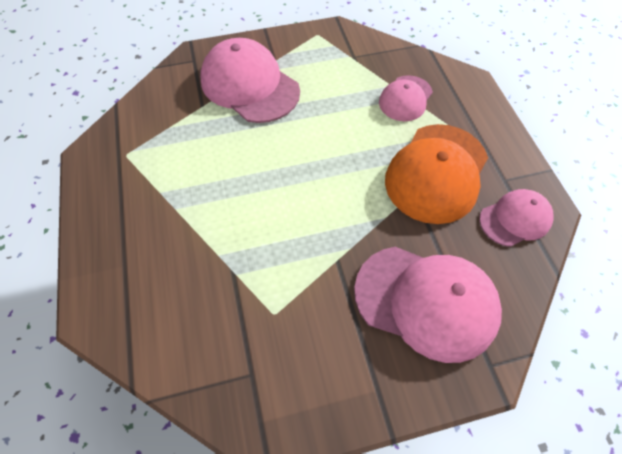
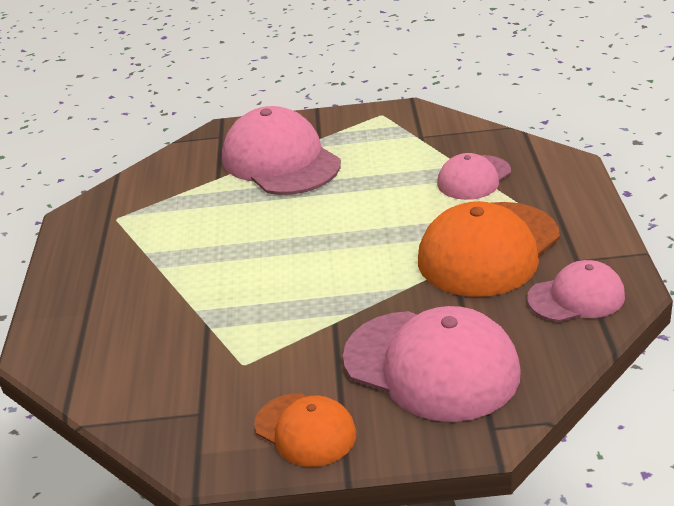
camera: 15 degrees right, 25 degrees down
(344, 385) = (305, 430): none -> orange cap

